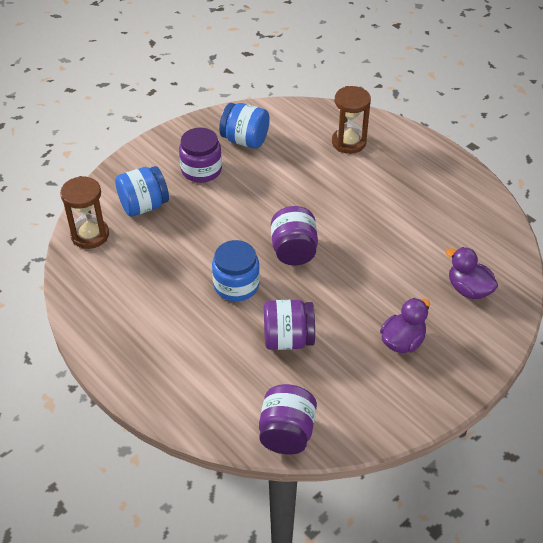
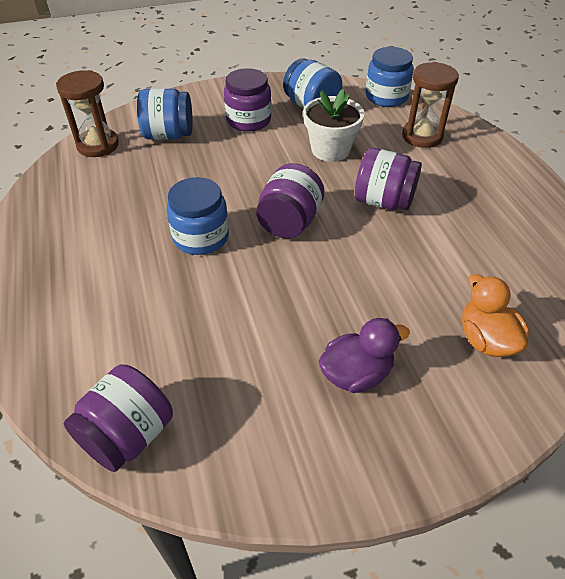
camera: 25 degrees right, 0 degrees up
(286, 177) = (330, 150): none -> white flower pot
(288, 339) = (215, 316): purple jar -> purple jar (383, 201)
(300, 111) = (386, 97): none -> blue jar
(468, 289) = (485, 339): purple duck -> orange duck

